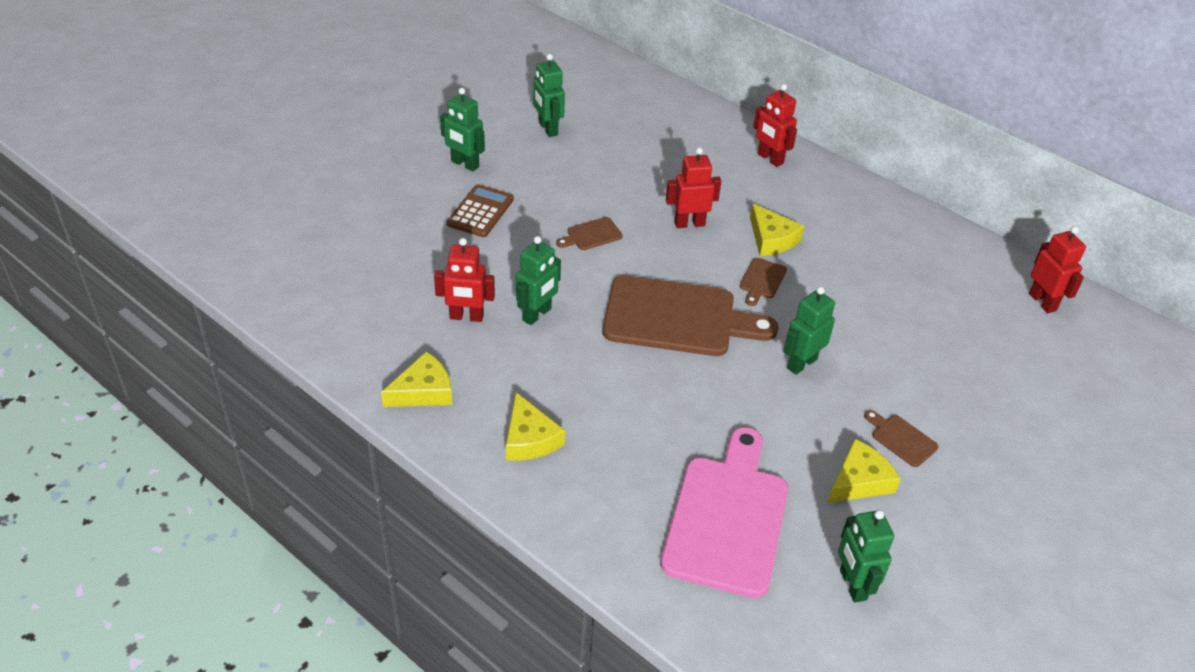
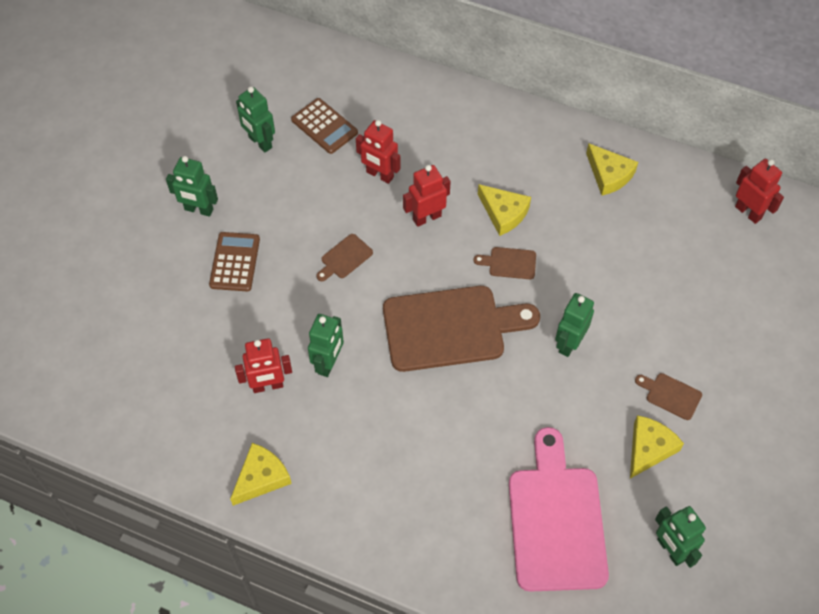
camera: 15 degrees left, 15 degrees up
(529, 439) = (369, 496): yellow cheese -> yellow cheese (609, 175)
(616, 131) = (324, 126): none -> brown calculator
(761, 280) = (509, 263): brown cutting board -> brown cutting board turned 90 degrees clockwise
(770, 159) = (474, 118): red robot -> red robot (379, 175)

